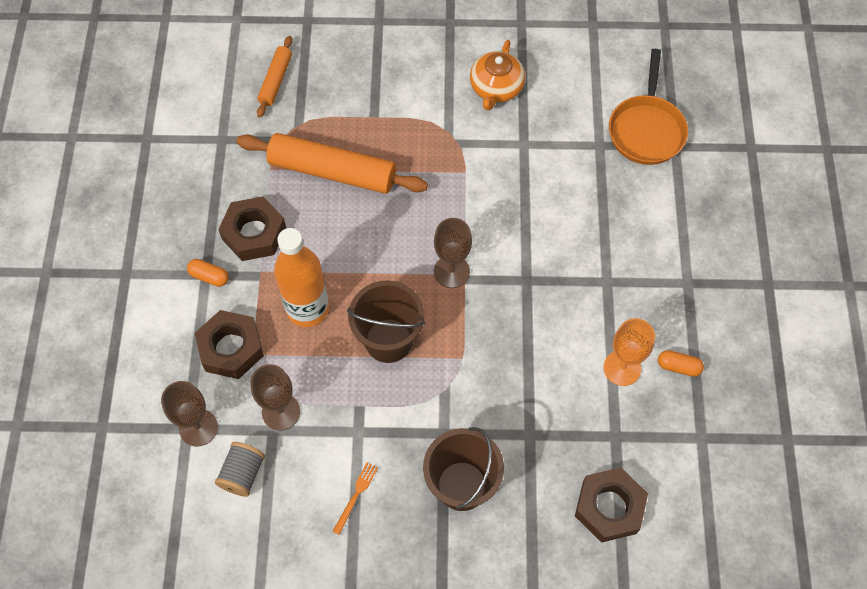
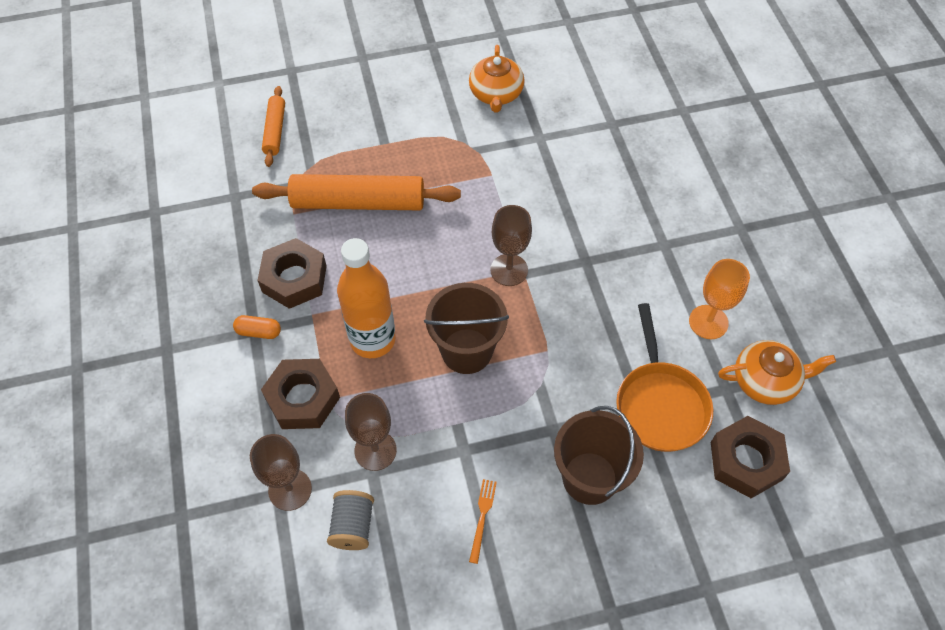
camera: 15 degrees left, 5 degrees down
(646, 129) = (651, 101): orange pan -> orange pan (660, 404)
(655, 438) = (765, 381): none -> orange teapot
(678, 367) = (762, 308): orange capsule -> none

